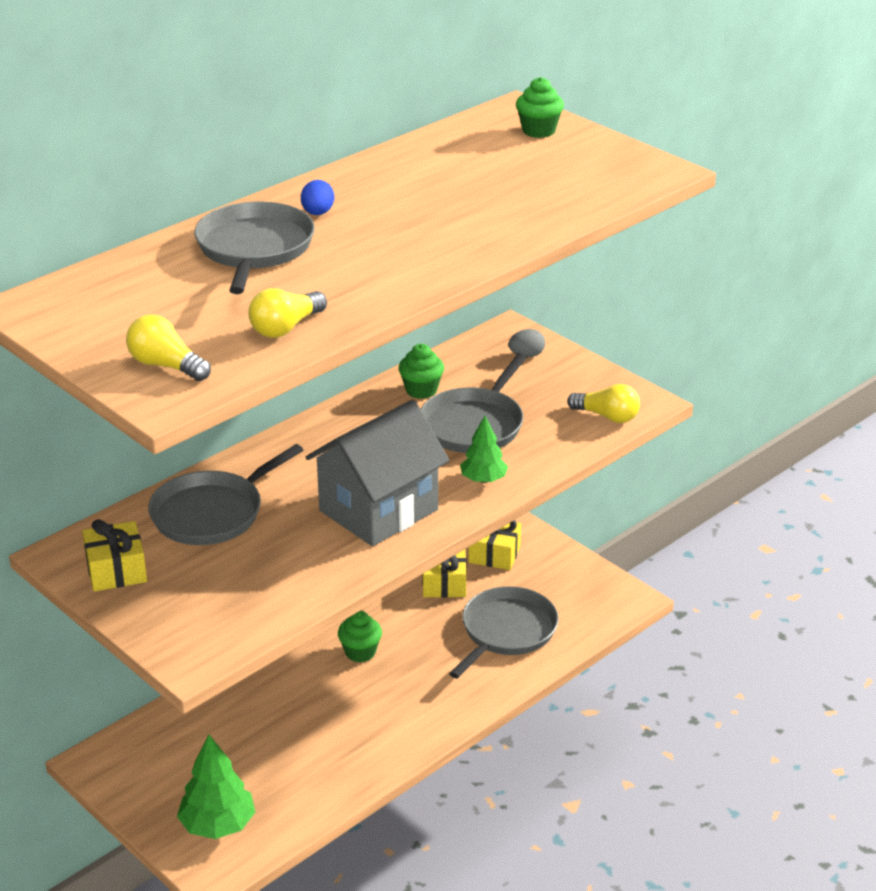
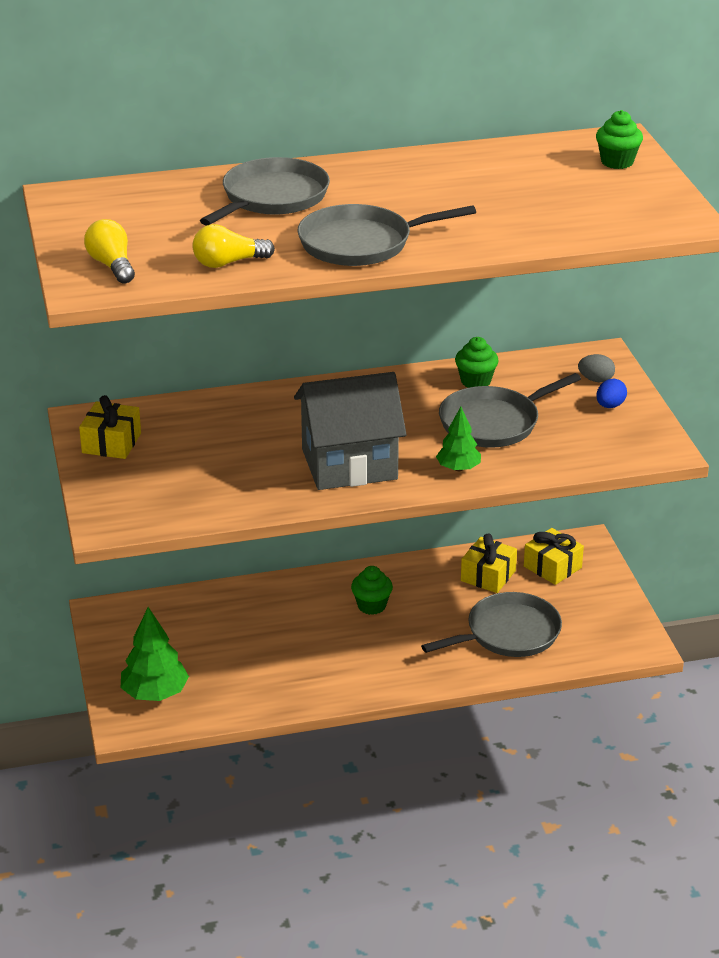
camera: 30 degrees right, 0 degrees up
(212, 513) = (219, 424): grey pan -> grey pan (361, 243)
(317, 213) = (352, 183): blue egg -> blue egg (610, 406)
(607, 416) = (617, 451): yellow light bulb -> none

